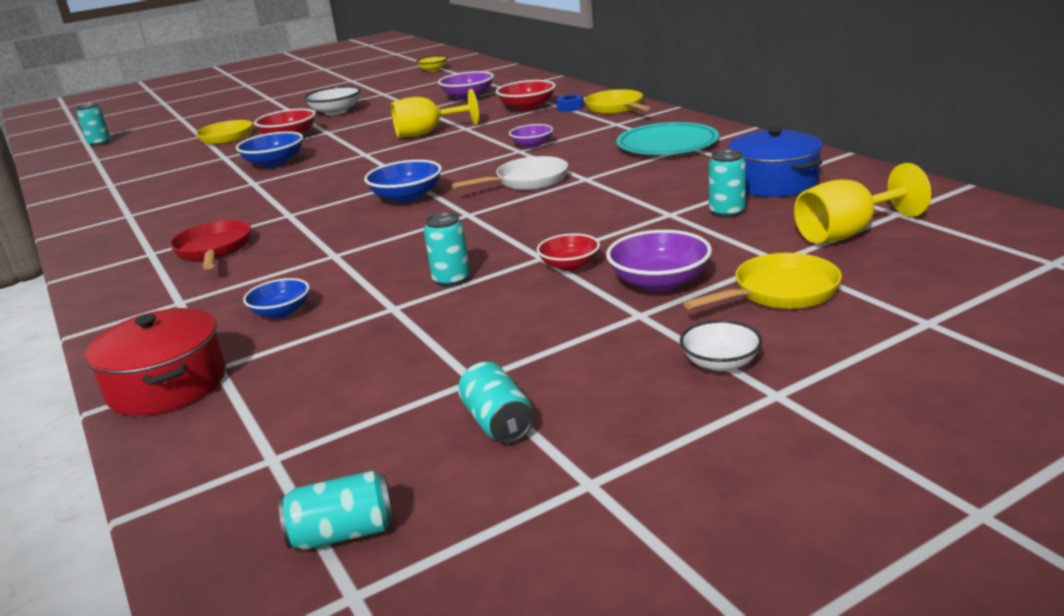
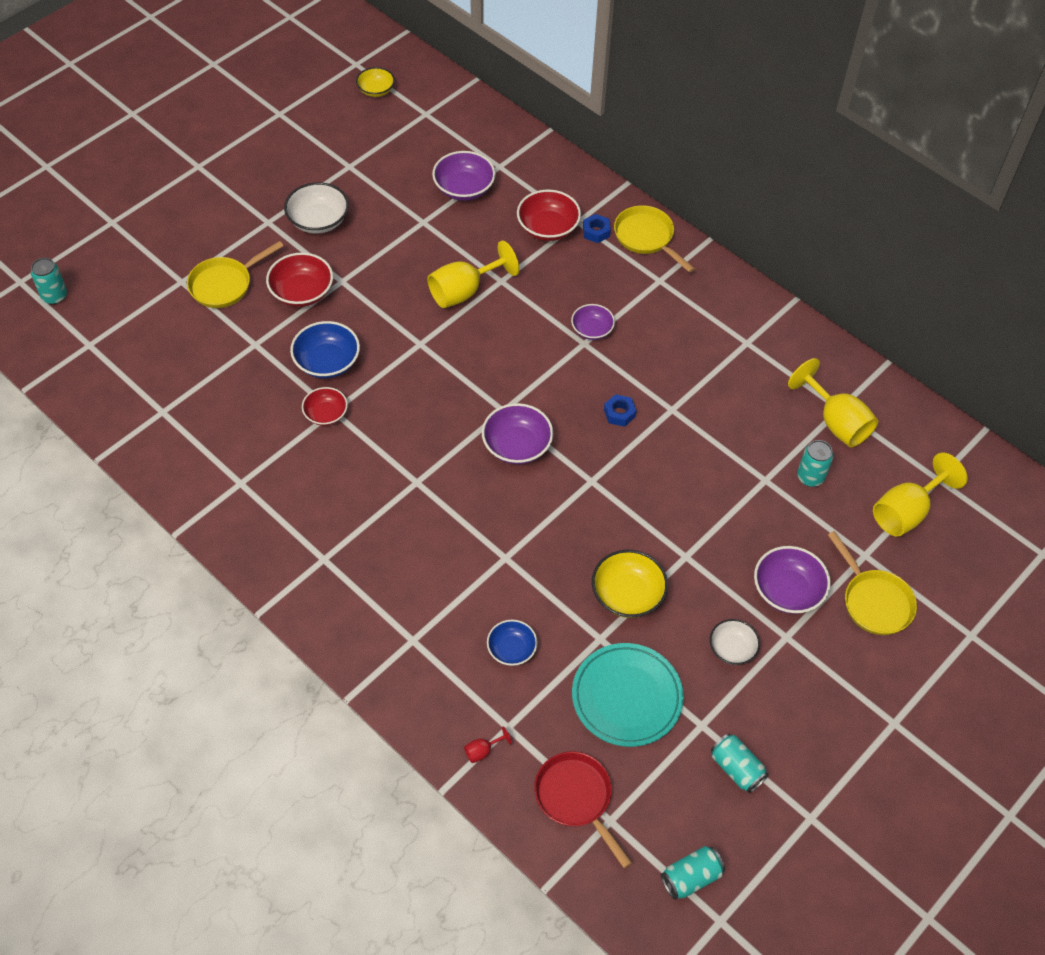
camera: 20 degrees left, 30 degrees up
(167, 384) = (482, 751): red pot -> red goblet
(214, 250) = (384, 551): red pan -> red pan (576, 798)
(407, 197) = (517, 445): blue bowl -> purple bowl
(451, 280) = (627, 594): turquoise can -> yellow bowl
(527, 181) = (619, 413): white pan -> blue nut
(569, 265) = (712, 568): red bowl -> red bowl (326, 414)
(667, 145) = (725, 336): turquoise plate -> turquoise plate (627, 697)
(720, 363) = (854, 692): white bowl -> white bowl (732, 649)
(773, 183) = (836, 422): blue pot -> yellow goblet
(780, 292) = (874, 601): yellow pan -> yellow pan turned 105 degrees clockwise

